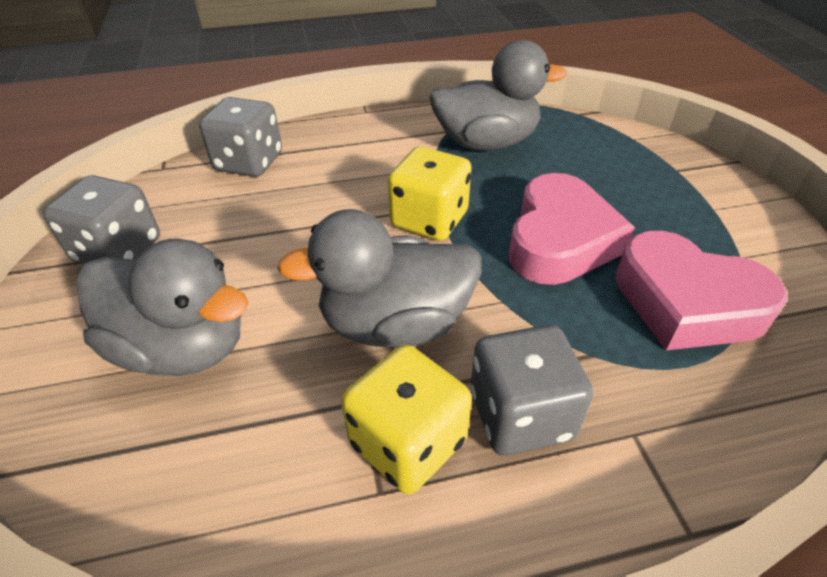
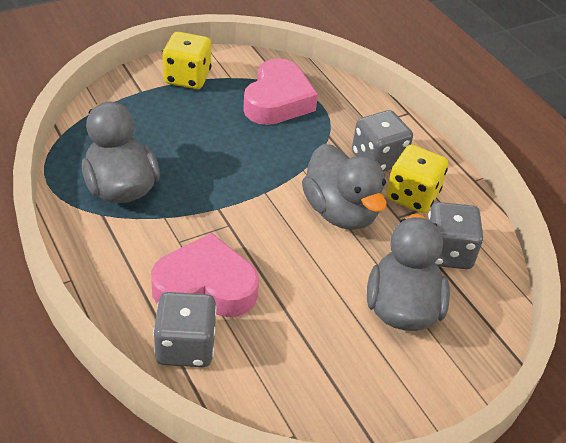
camera: 110 degrees left, 0 degrees up
(119, 251) = (334, 391): grey dice -> grey dice (447, 252)
(429, 220) = (236, 210): yellow dice -> yellow dice (187, 77)
(559, 240) = (239, 146): pink heart -> pink heart (205, 286)

